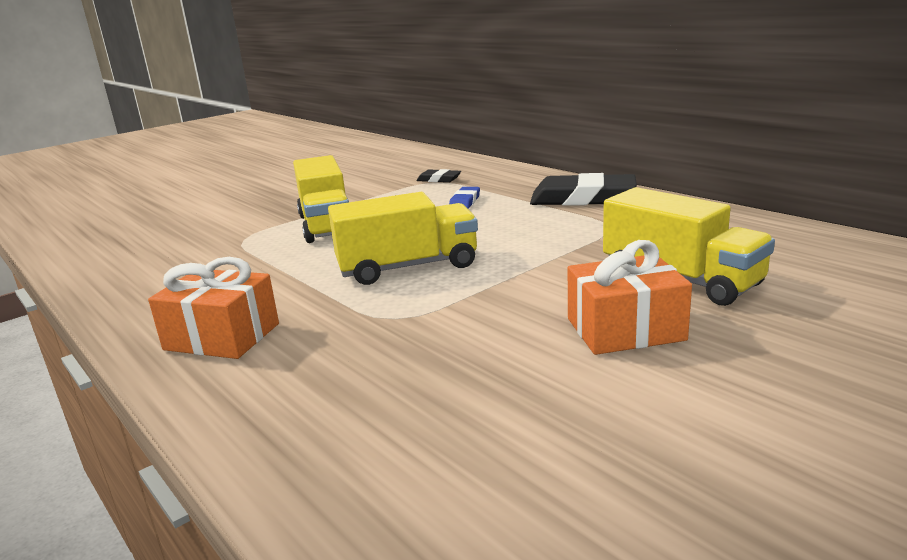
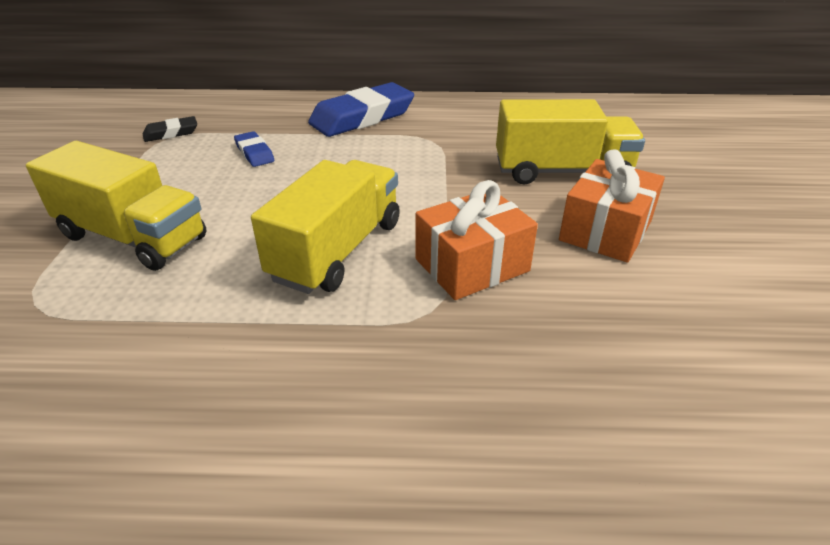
camera: 50 degrees left, 15 degrees up
(222, 336) = (291, 446): orange gift -> orange gift (472, 265)
(582, 199) = (362, 117): black eraser -> blue eraser

